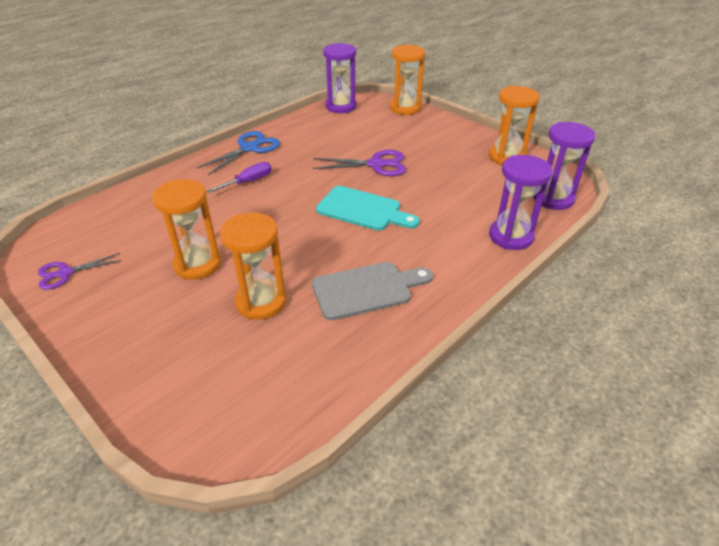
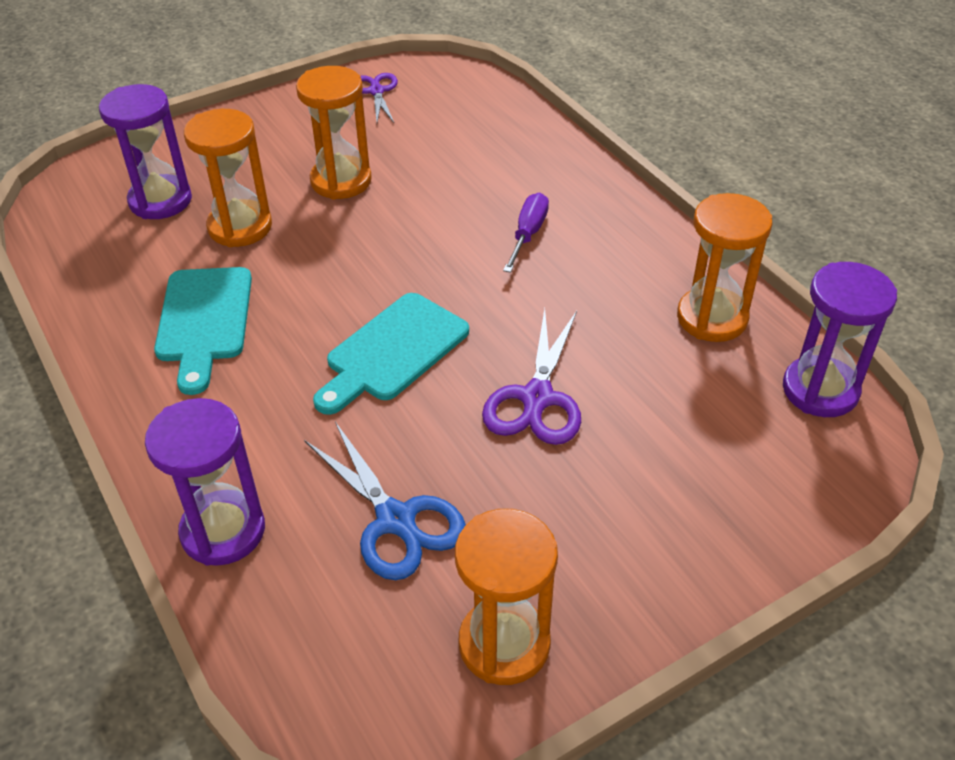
camera: 105 degrees right, 5 degrees up
(249, 148) = (644, 241): blue scissors -> blue scissors (396, 520)
(249, 182) = (528, 233): purple screwdriver -> purple screwdriver turned 135 degrees counterclockwise
(367, 289) = (204, 321): grey cutting board -> turquoise cutting board
(405, 108) = (803, 510): orange hourglass -> orange hourglass (712, 318)
(553, 199) = (302, 661): purple hourglass -> purple hourglass (160, 201)

